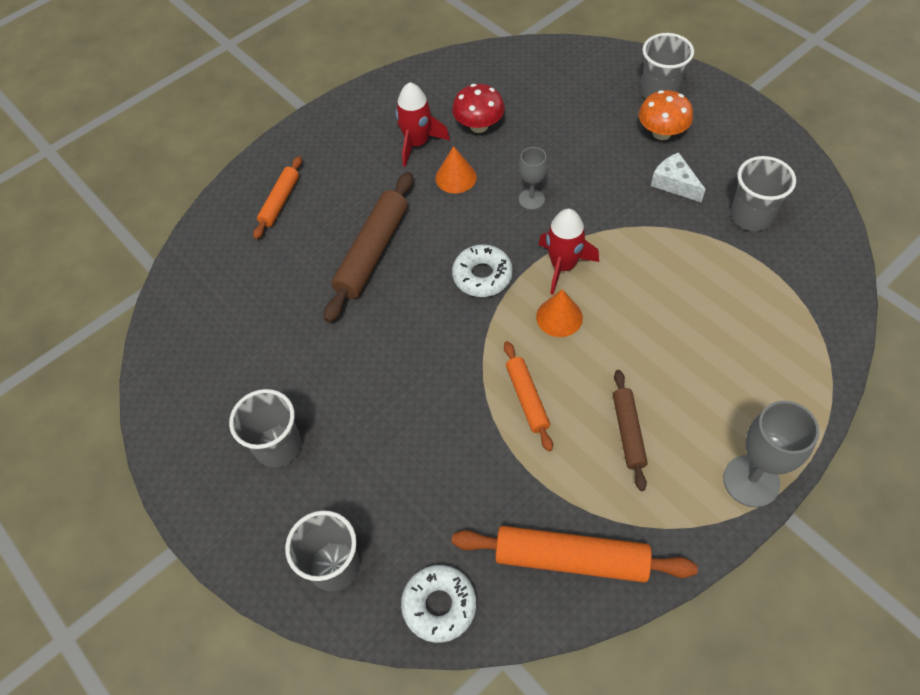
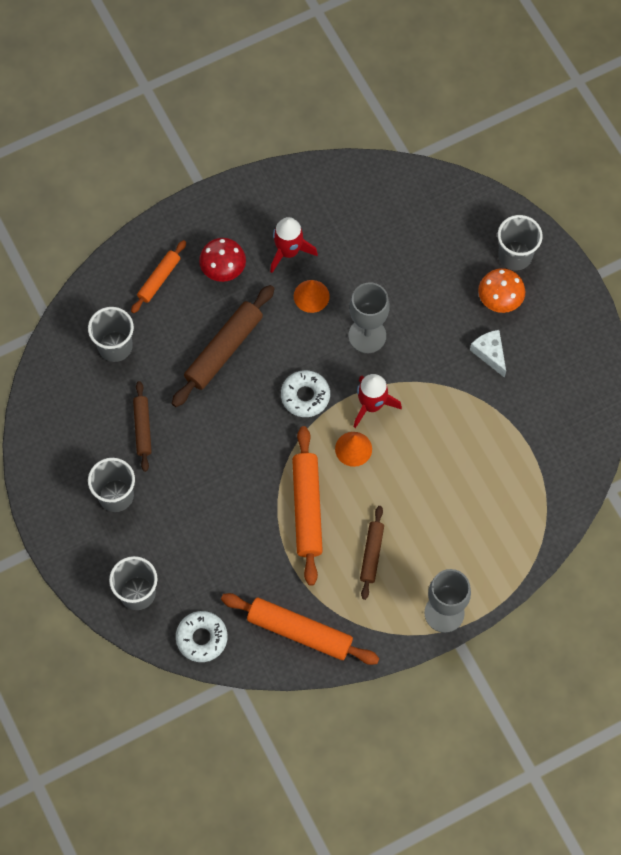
camera: 10 degrees right, 10 degrees up
(295, 358) = (143, 428): none -> brown rolling pin
(479, 126) = (346, 248): red mushroom -> red mushroom (223, 269)
(527, 398) = (307, 508): orange rolling pin -> orange rolling pin, size x1.70
(531, 199) = (367, 335): grey goblet -> grey goblet, size x1.69
(751, 216) = (539, 402): grey cup -> grey cup (115, 346)

